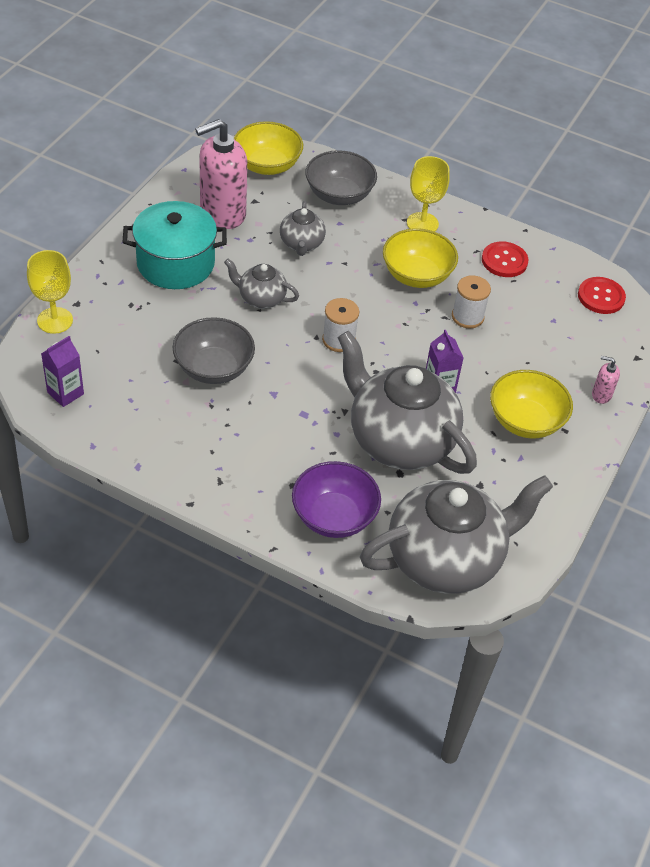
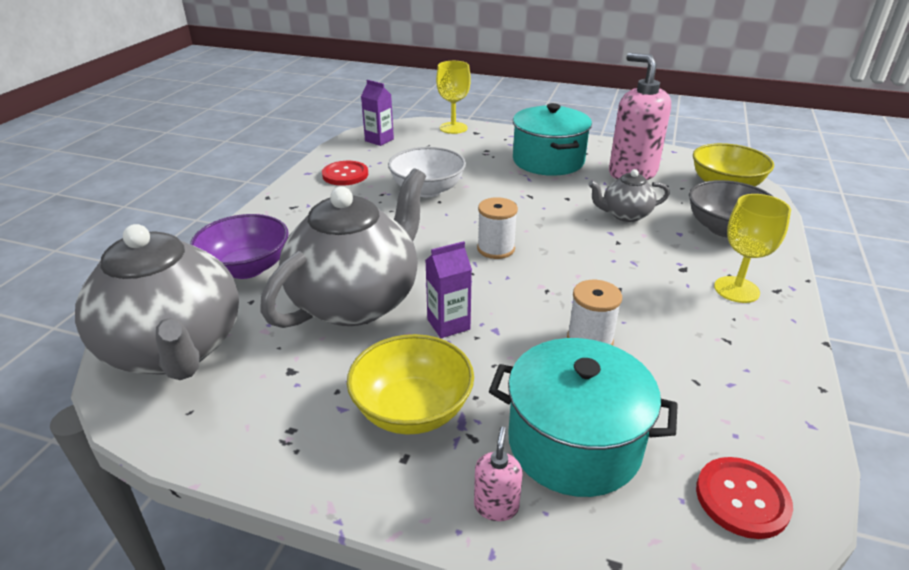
camera: 85 degrees right, 15 degrees down
(213, 368) = (427, 190): grey bowl -> white bowl
(261, 298) = (530, 202): grey teapot -> none
(416, 275) = (636, 292): yellow bowl -> none
(504, 261) = (730, 369): red button -> red button (345, 175)
(559, 351) = (574, 443): none -> turquoise pot

